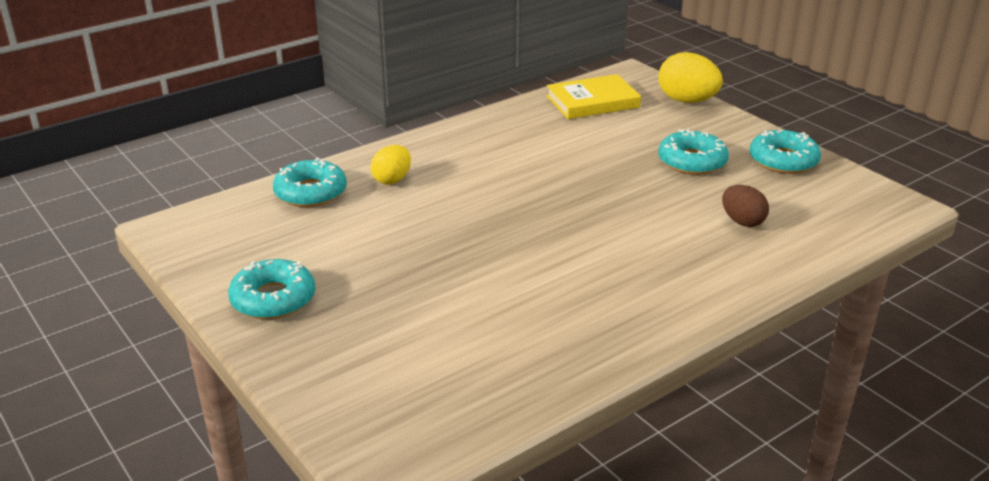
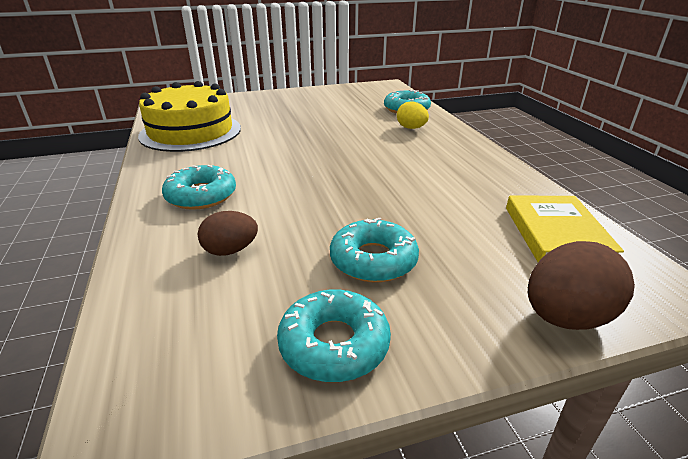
camera: 110 degrees right, 0 degrees up
(273, 299) = (303, 96): turquoise donut -> turquoise donut (201, 195)
(512, 358) = (191, 132): none -> yellow cake
(687, 101) = (566, 317): yellow egg -> brown egg

